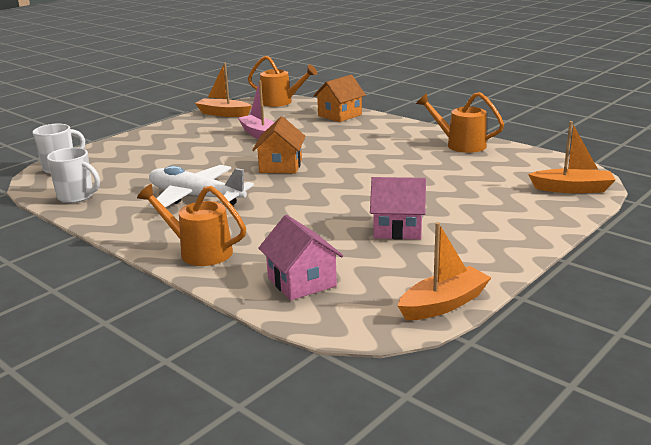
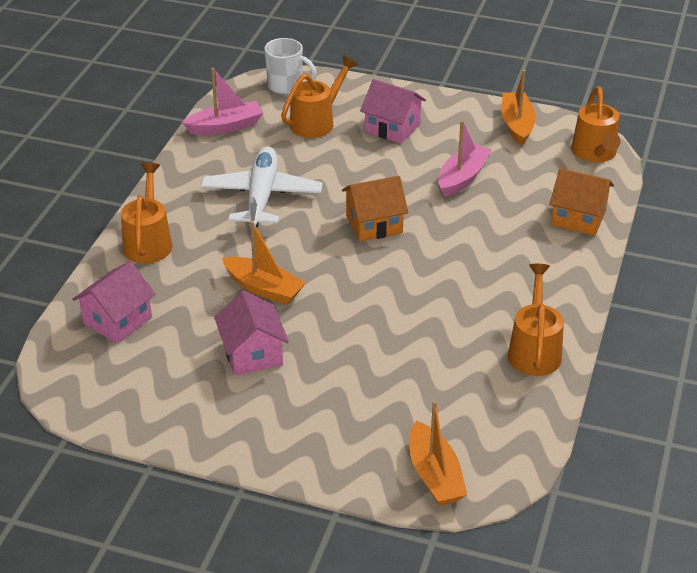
camera: 65 degrees right, 15 degrees up
(77, 197) = (225, 126): white mug -> pink boat
(126, 165) = (317, 122): none -> orange watering can
(173, 144) = (392, 128): none -> pink house
(443, 304) = (109, 418): orange boat -> orange boat (263, 288)

